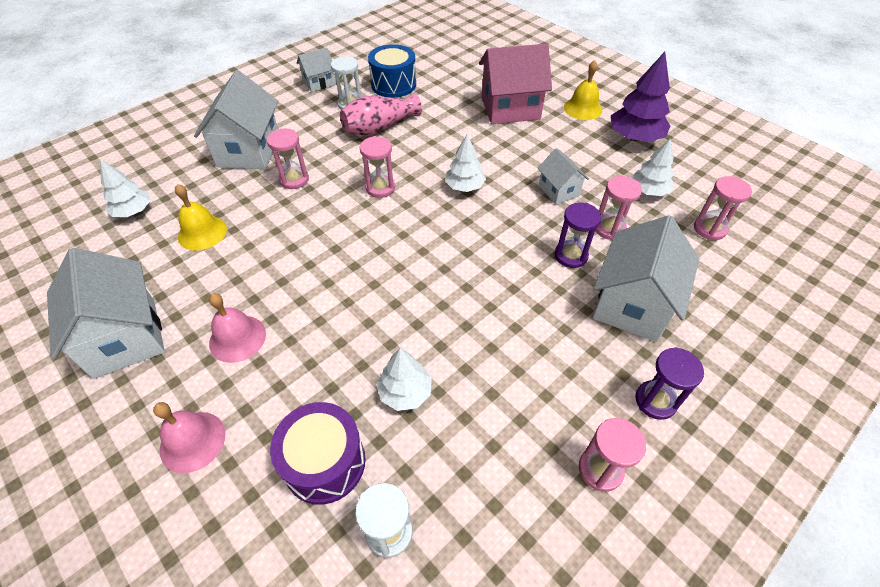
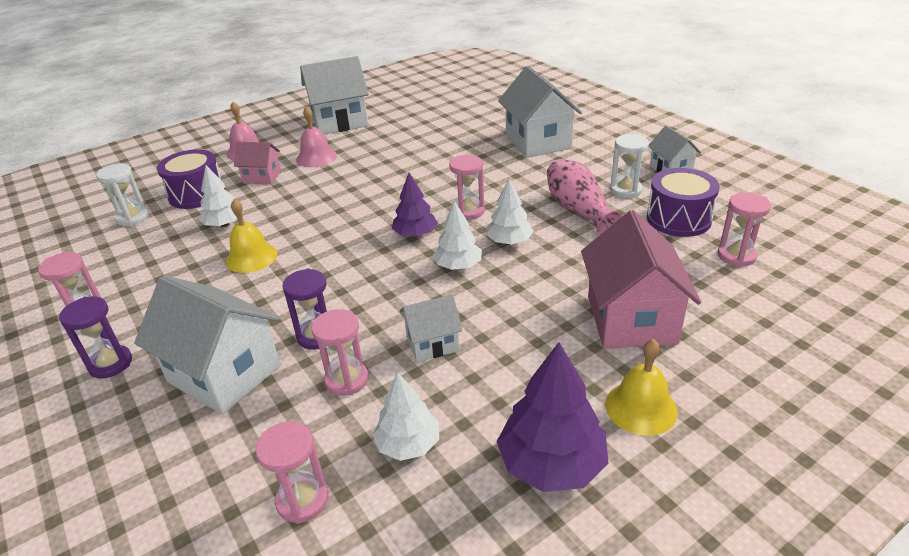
camera: 100 degrees right, 15 degrees down
(133, 211) = (464, 107): white tree -> white tree (509, 241)
(202, 232) = (431, 134): yellow bell -> yellow bell (251, 257)
(249, 151) = (538, 142): white house -> white house turned 60 degrees clockwise
(284, 389) = (262, 177): none -> pink house
(294, 179) = (491, 166): pink hourglass -> pink hourglass (736, 256)
(393, 84) = (678, 219): blue drum -> purple drum
(419, 218) = (415, 234): none -> purple tree

